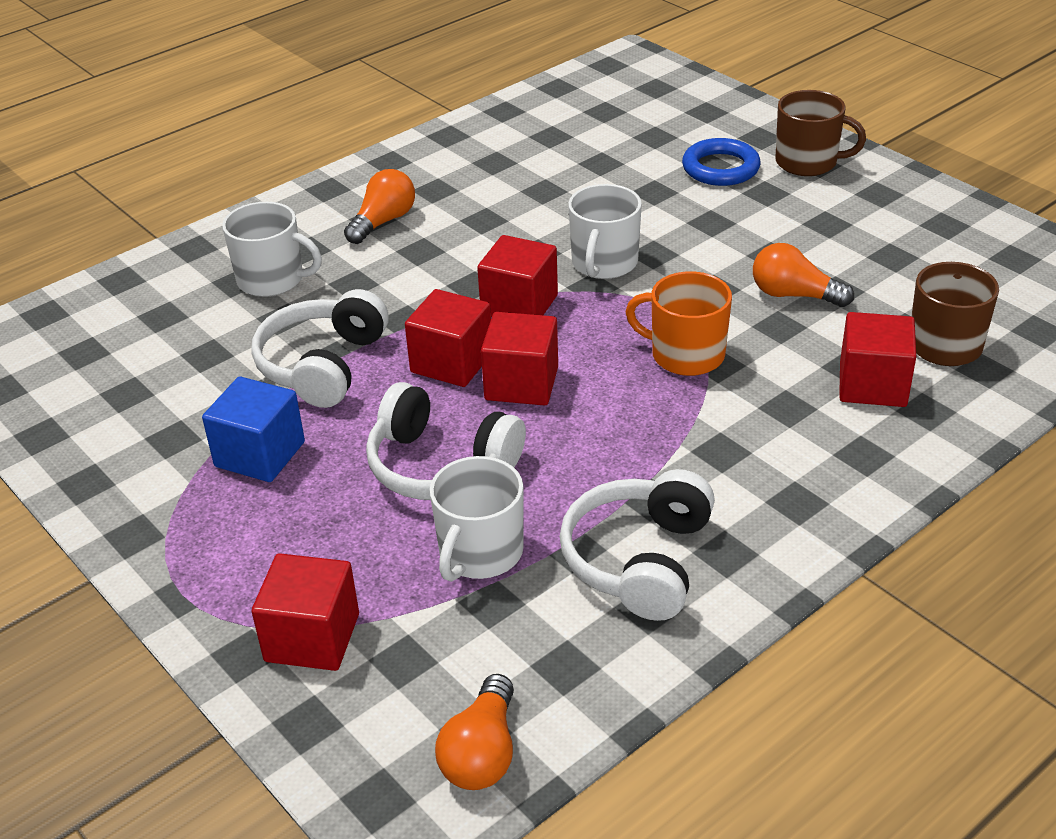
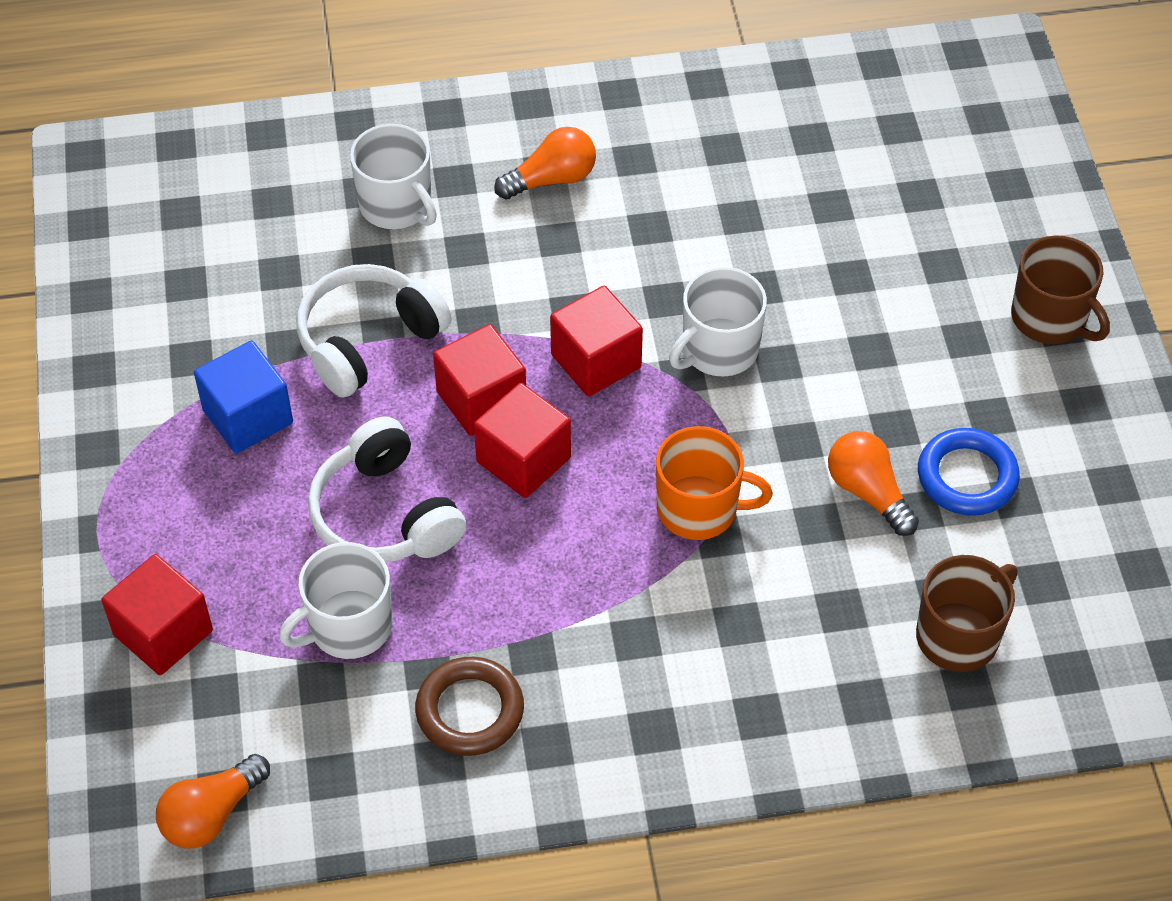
camera: 30 degrees right, 15 degrees up
(639, 560) = (470, 710): white headphones -> brown ring
(686, 355) = (699, 509): orange mug -> orange mug turned 135 degrees clockwise
(720, 168) = (949, 278): blue ring -> blue ring (967, 477)
(872, 385) = (841, 643): red cube -> none

